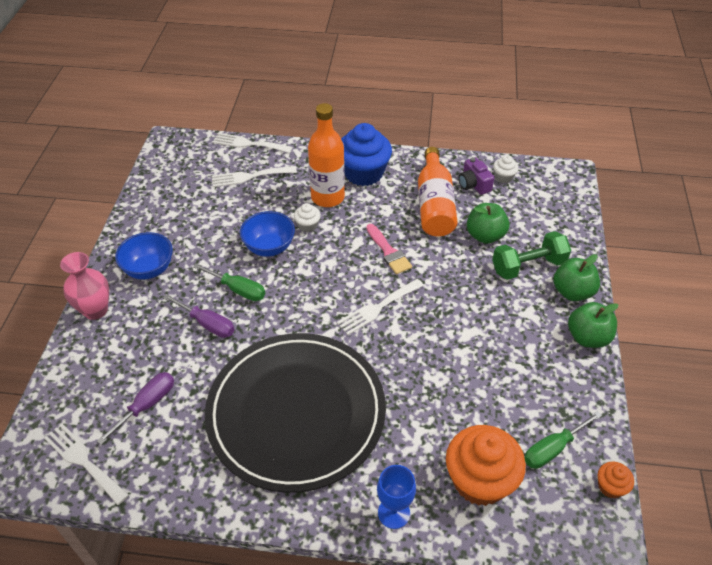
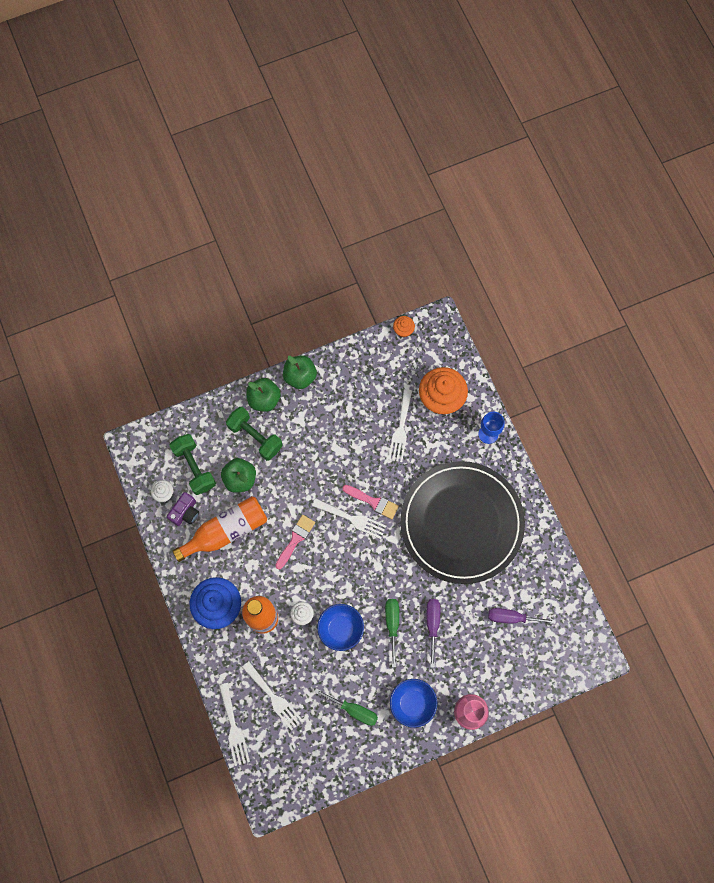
camera: 120 degrees left, 25 degrees up
(83, 461) = (567, 626): white fork -> white fork (400, 429)
(384, 336) = (373, 502): none -> pink brush
(519, 207) = (194, 467): none -> green dumbbell
(552, 449) = (397, 368): green screwdriver -> green screwdriver (353, 710)

